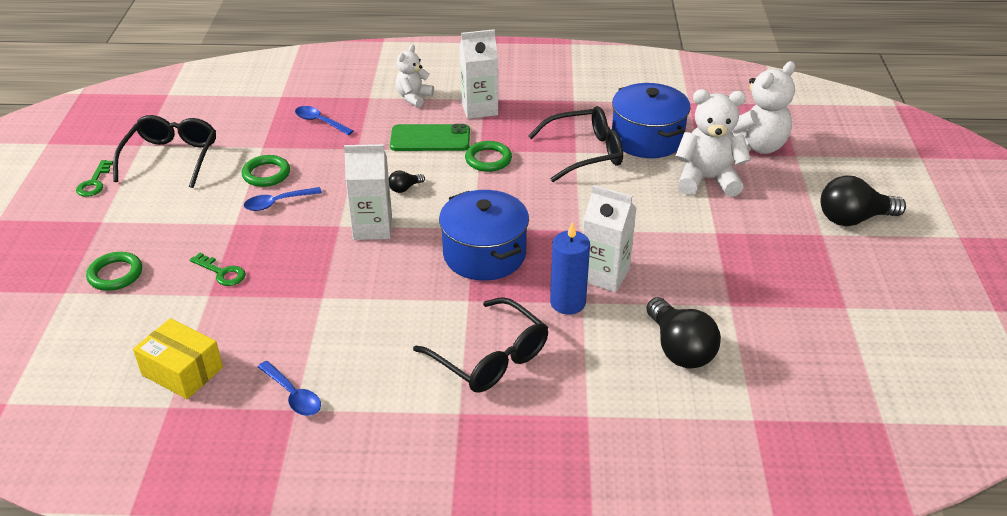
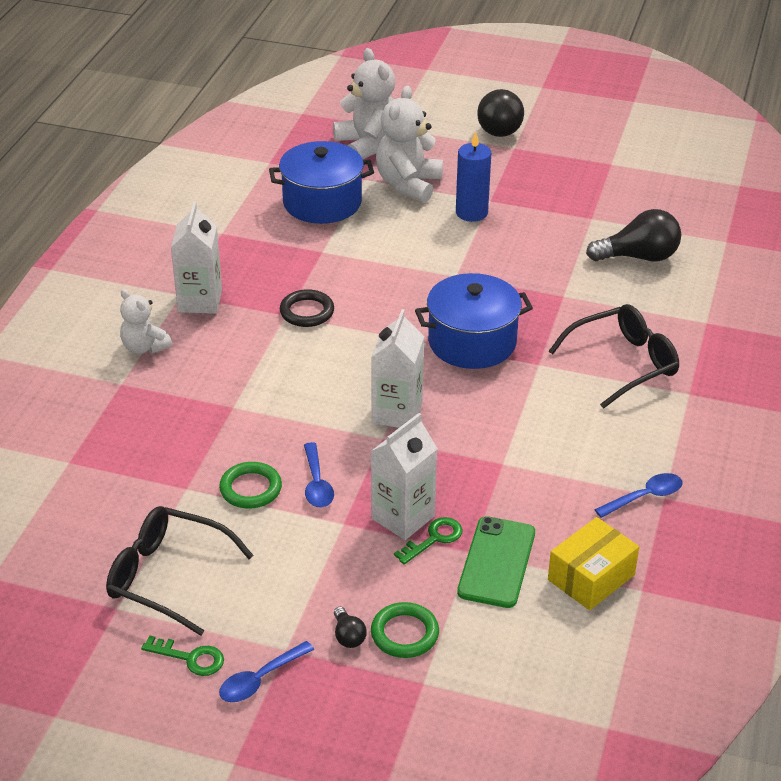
camera: 75 degrees left, 0 degrees up
(320, 122) = (155, 432): blue spoon -> blue spoon (260, 679)
(404, 188) = (333, 380): black light bulb -> black light bulb (348, 636)
(430, 138) = (243, 347): green phone -> green phone (496, 562)
(488, 159) = (307, 312): green ring -> black ring
(567, 302) = (561, 304): blue candle -> blue candle (471, 213)
(585, 153) = (327, 246): black glasses -> none
(604, 275) = (529, 275): white carton -> white carton (403, 517)

